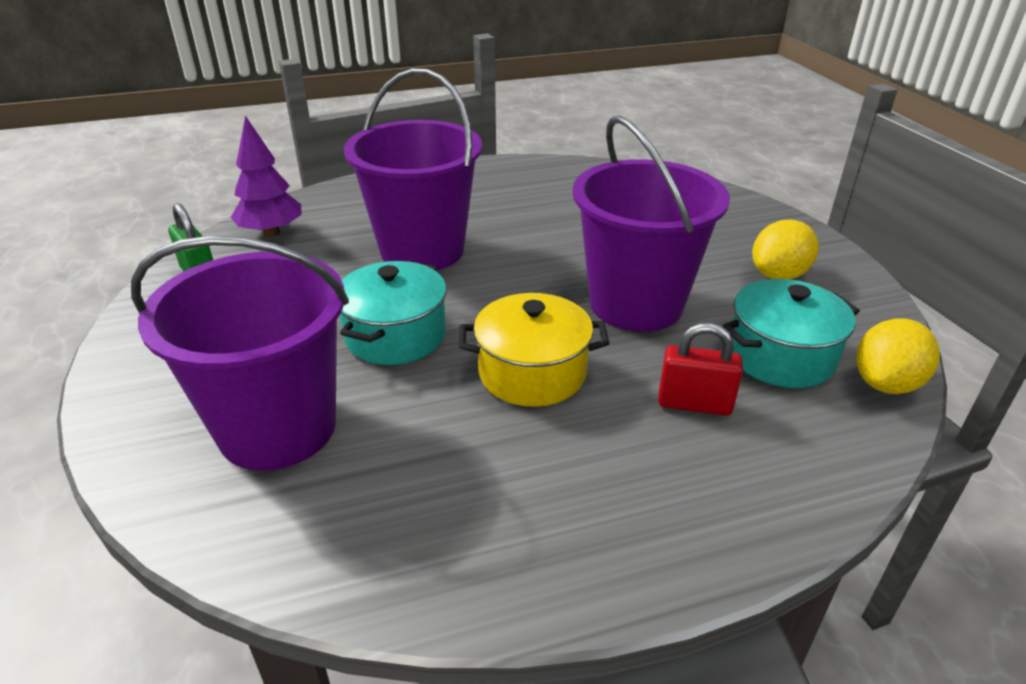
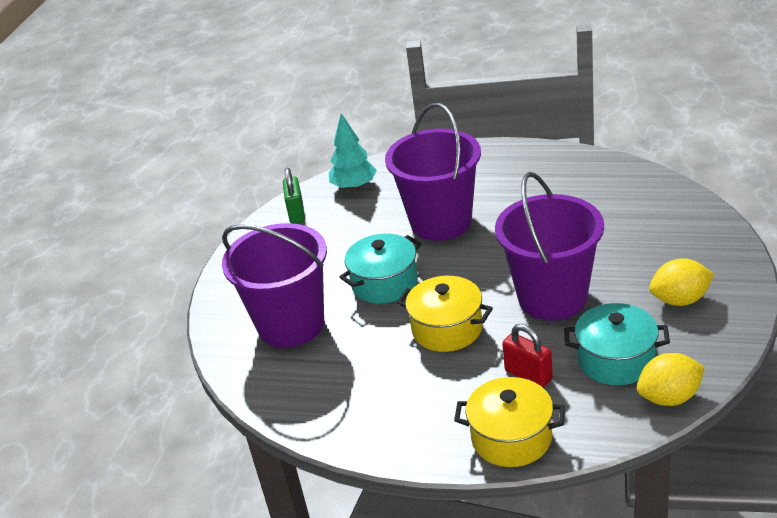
camera: 35 degrees right, 0 degrees up
(271, 232) = (354, 187): purple tree -> turquoise tree
(755, 501) = (511, 438): none -> yellow pot

